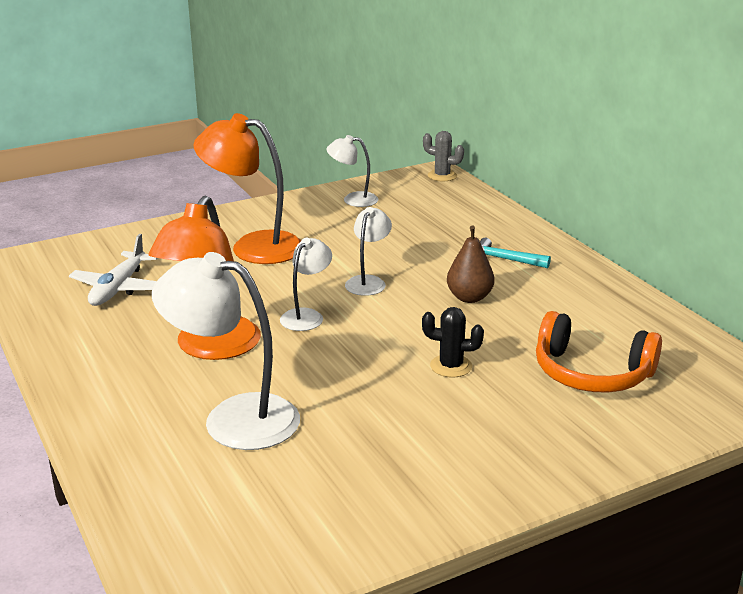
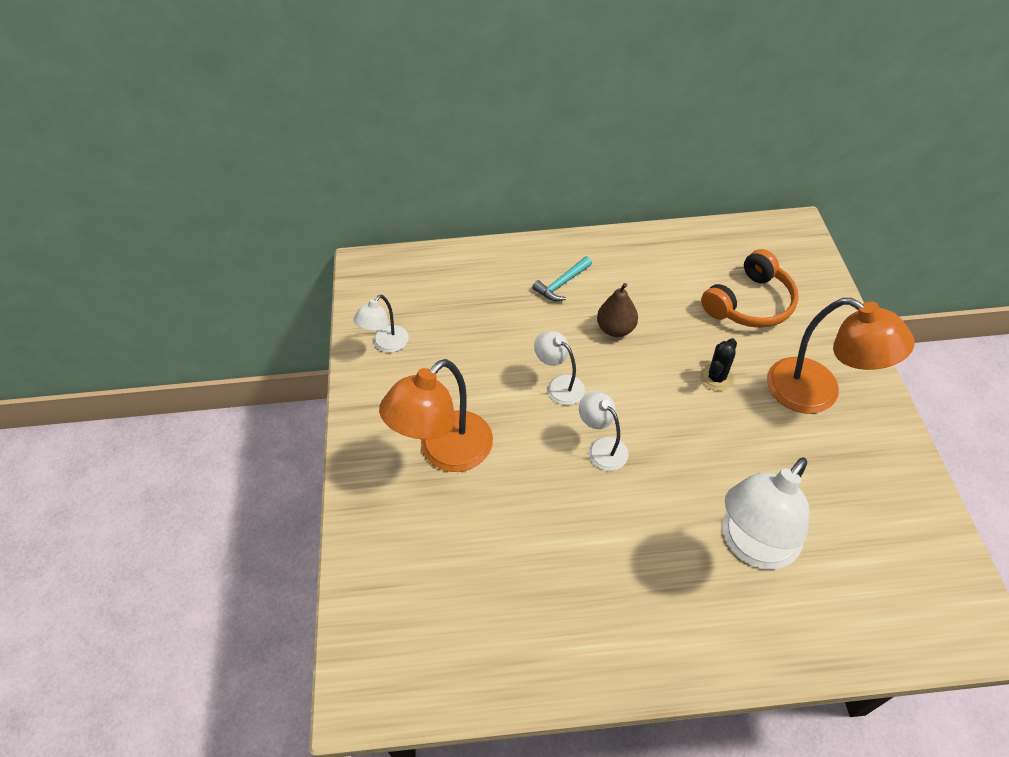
camera: 65 degrees left, 25 degrees up
(118, 288) = (479, 593): white plane -> none
(211, 348) = (633, 535): orange lamp -> orange lamp (817, 393)
(442, 176) = (375, 264): grey cactus -> none

